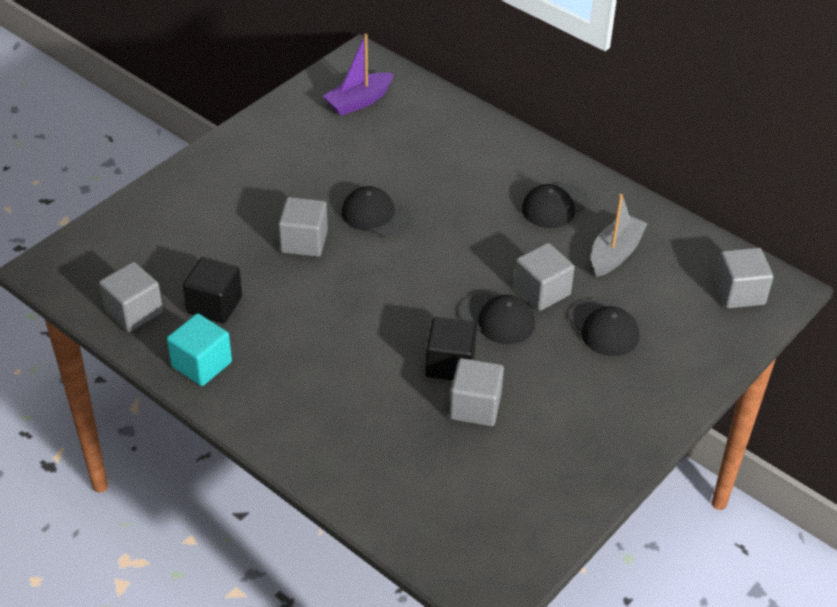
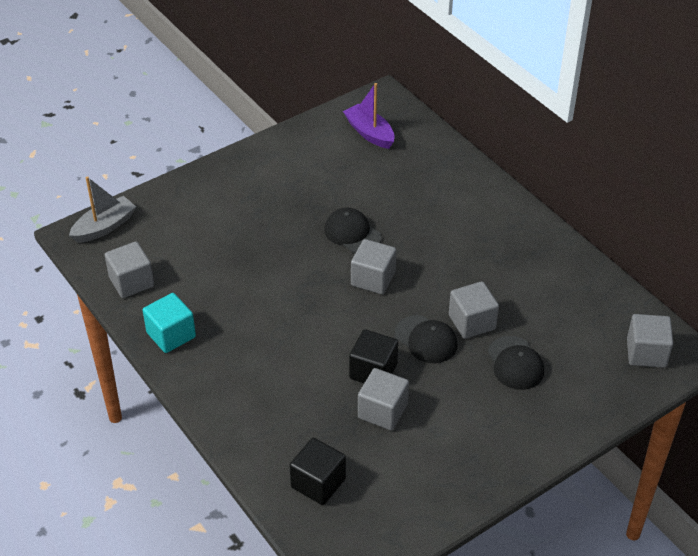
camera: 15 degrees right, 0 degrees up
(214, 305) = (197, 287): black cube -> black cube (318, 483)
(304, 241) = (286, 246): grey cube -> grey cube (373, 279)
(359, 101) = (369, 133): purple boat -> purple boat turned 75 degrees clockwise
(554, 206) = (507, 249): black cap -> none
(615, 253) = (547, 300): grey boat -> grey boat (104, 227)

